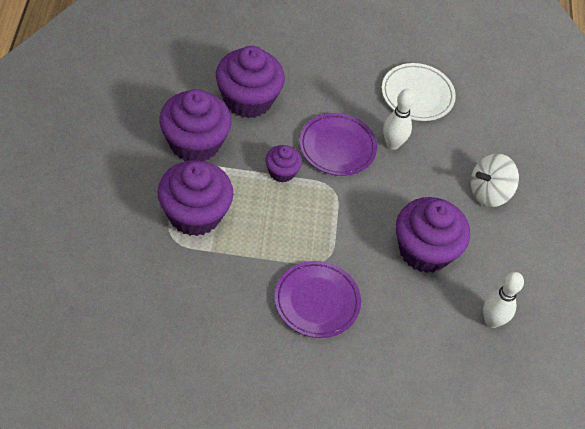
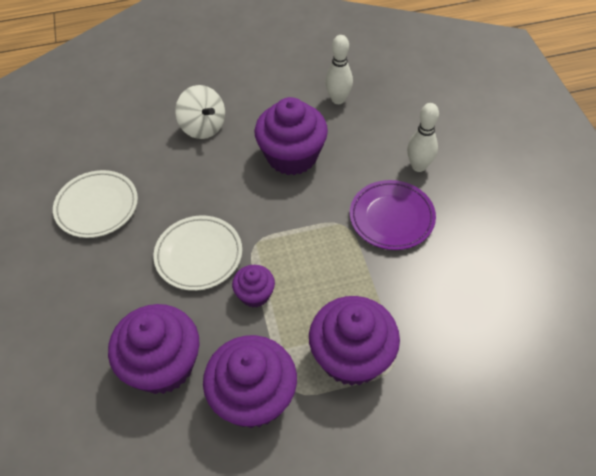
camera: 100 degrees left, 0 degrees up
(337, 147) = (199, 255): purple plate -> white plate
(392, 144) = (174, 210): white bowling pin -> white bowling pin (418, 166)

